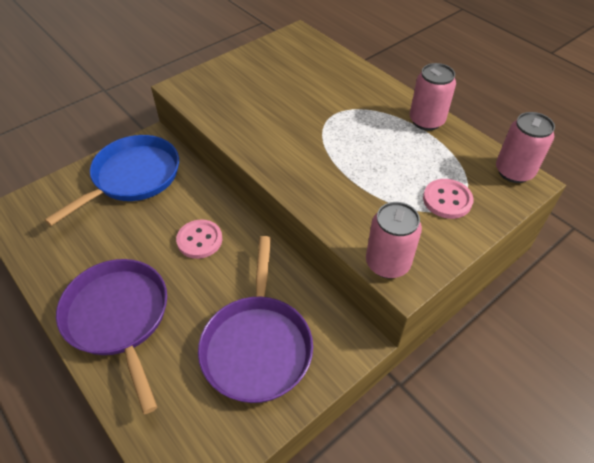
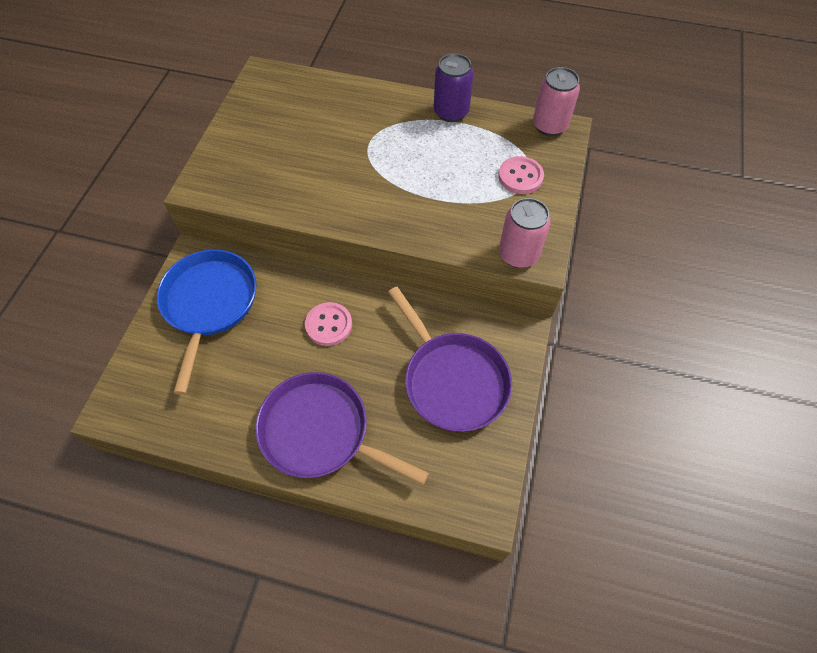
camera: 35 degrees left, 10 degrees up
(426, 121) = (451, 112): pink can -> purple can

